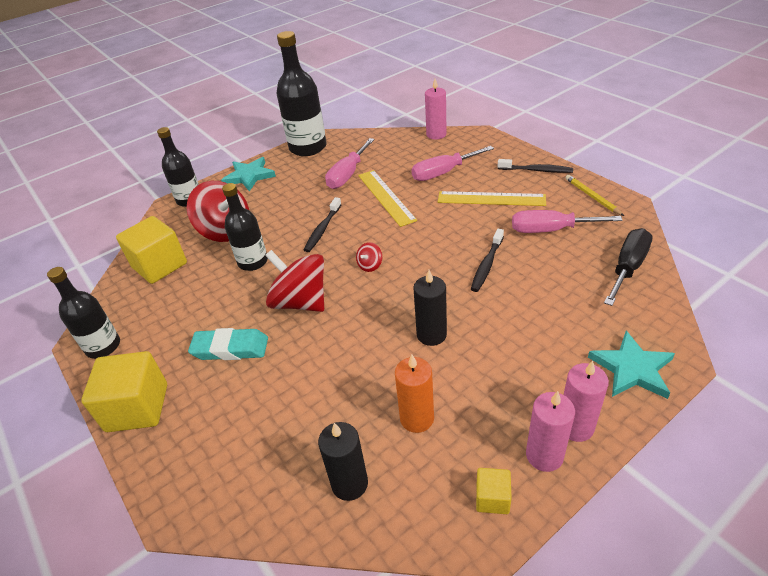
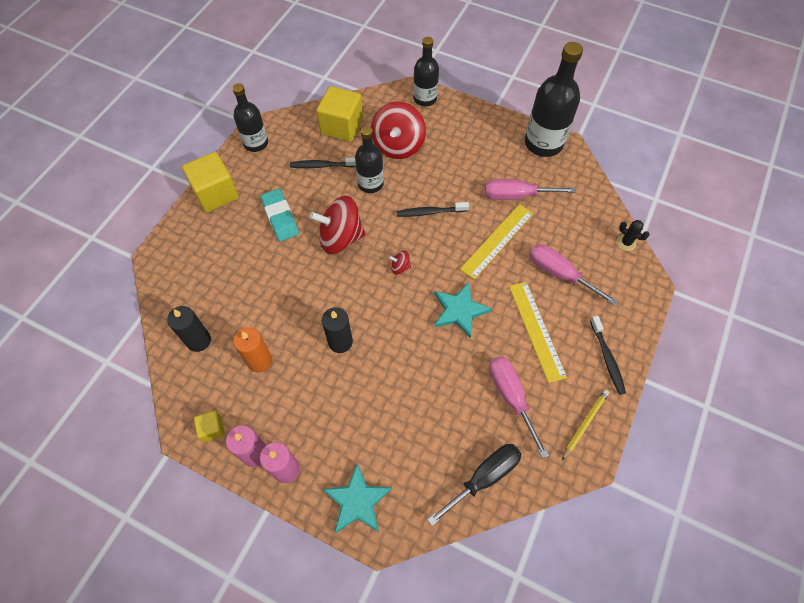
camera: 60 degrees right, 20 degrees up
(249, 176) = (477, 122): turquoise star -> turquoise star (459, 311)
(300, 302) = (340, 238): red spinning top -> red spinning top turned 105 degrees counterclockwise
(436, 134) = (626, 242): pink candle -> black cactus
(487, 265) = (437, 356): black toothbrush -> black toothbrush (322, 165)
(628, 267) = (484, 477): black screwdriver -> black screwdriver turned 45 degrees counterclockwise

